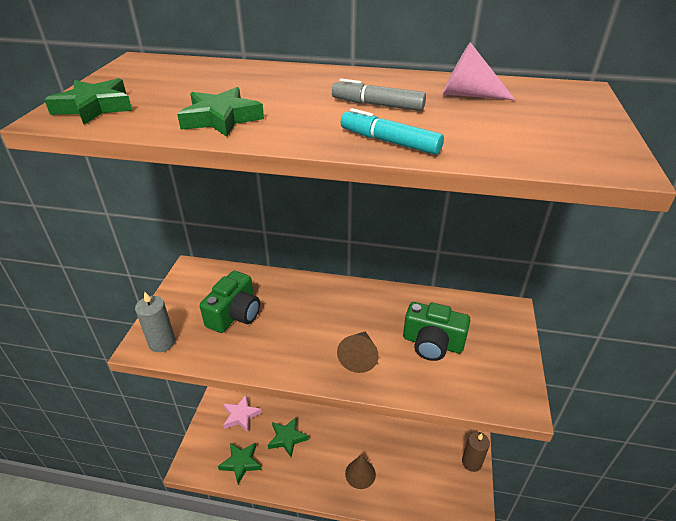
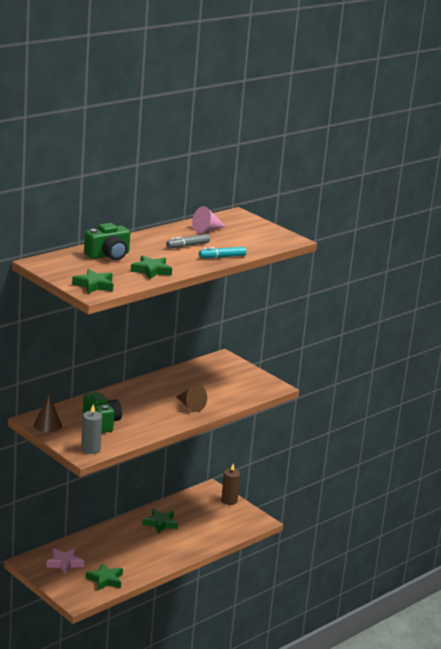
camera: 55 degrees left, 15 degrees down
(287, 438) = (113, 554): green star -> green star (160, 523)
(360, 474) = (180, 541): brown cone -> brown cone (47, 425)
(432, 343) = (212, 385): green camera -> green camera (108, 255)

